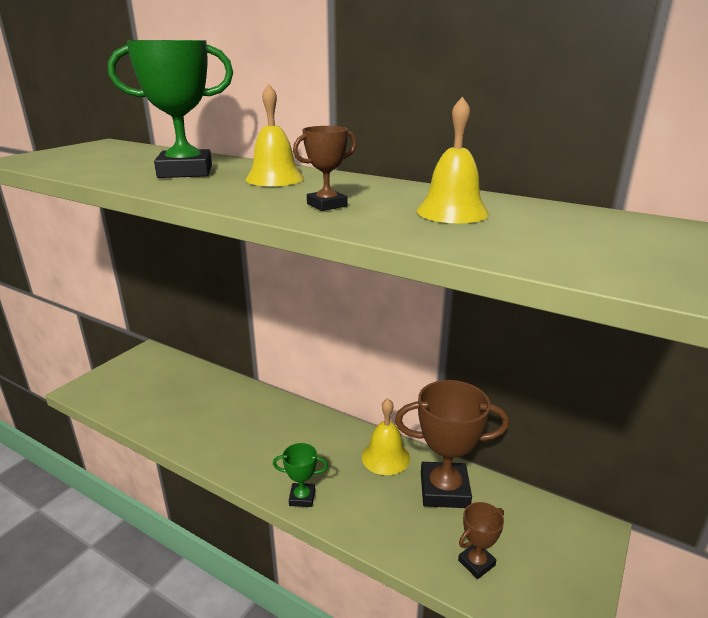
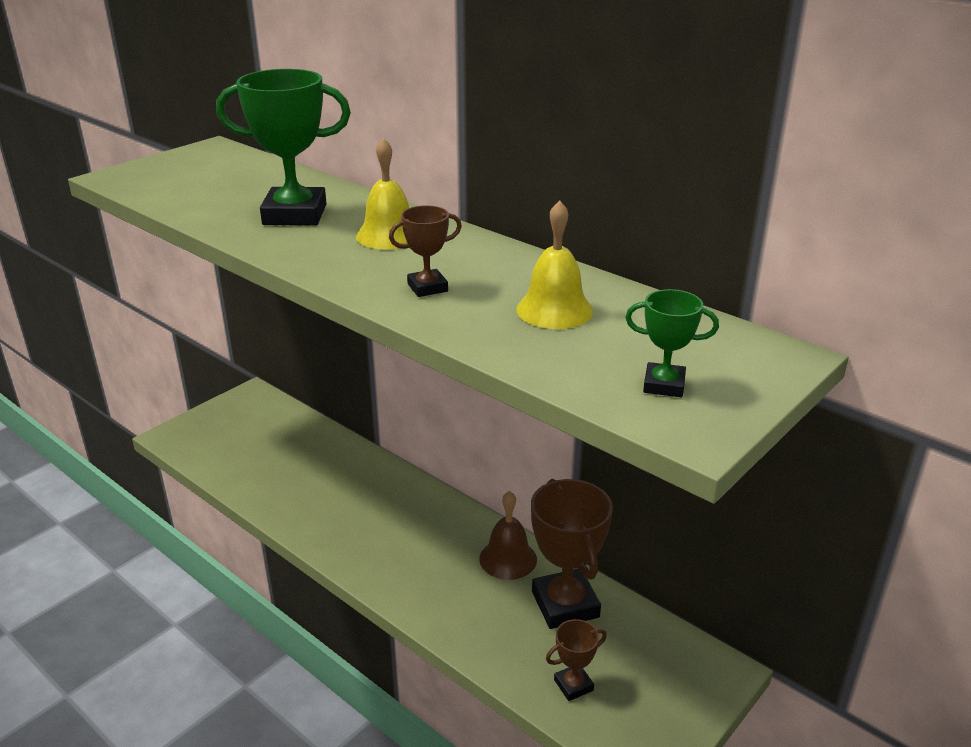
camera: 10 degrees right, 5 degrees up
(302, 497) = (401, 592): green trophy -> green trophy (664, 385)
(385, 457) = (508, 559): yellow bell -> brown bell
(444, 490) = (565, 604): brown trophy -> brown trophy turned 60 degrees clockwise

